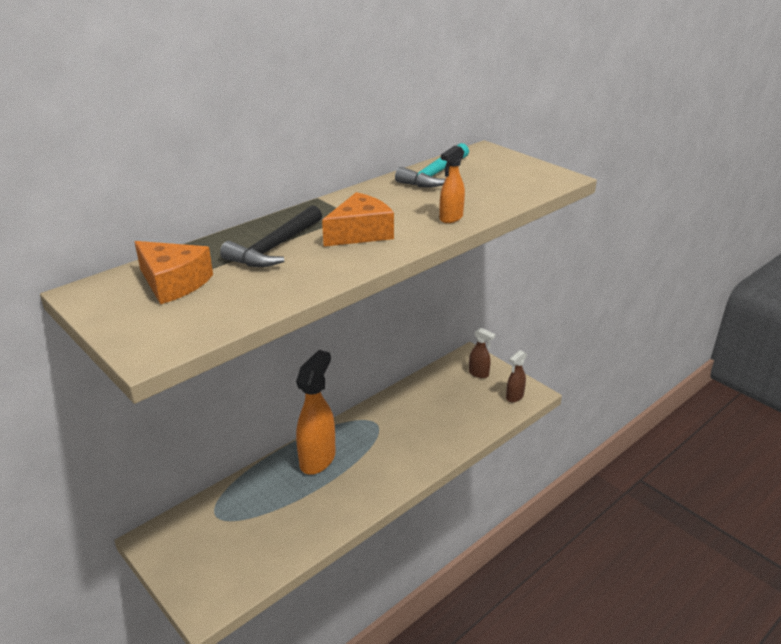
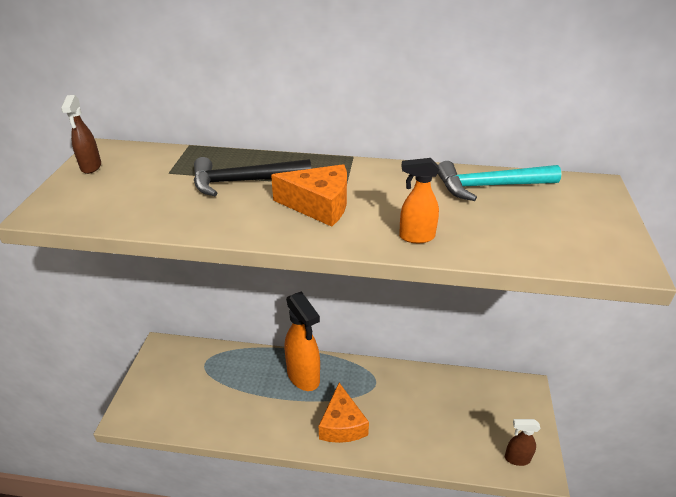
camera: 50 degrees right, 5 degrees up
(173, 283) = (145, 171): orange cheese -> orange cheese (342, 424)
(318, 459) = (303, 377): orange spray bottle -> orange spray bottle turned 75 degrees clockwise
(479, 374) = (513, 410): brown spray bottle -> brown spray bottle (91, 167)

